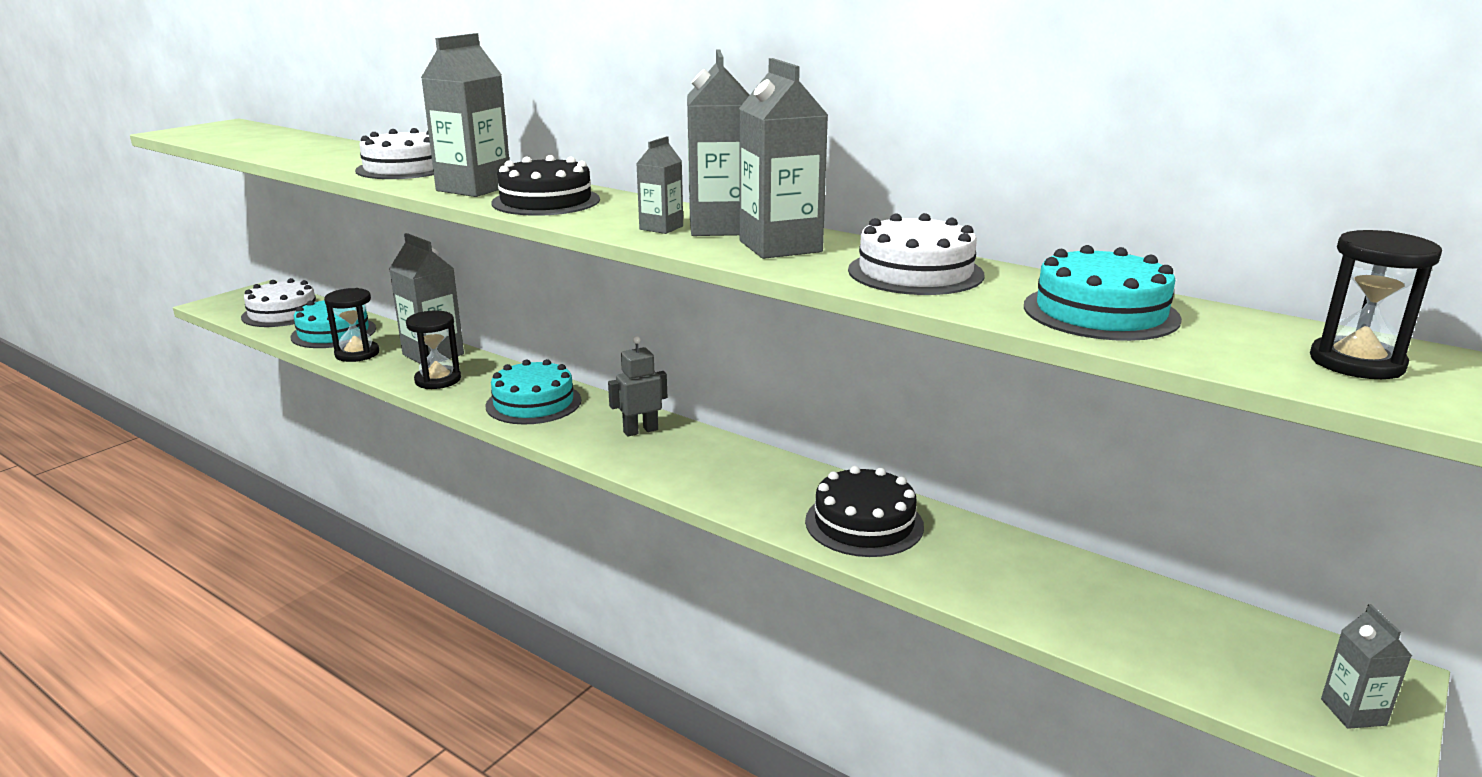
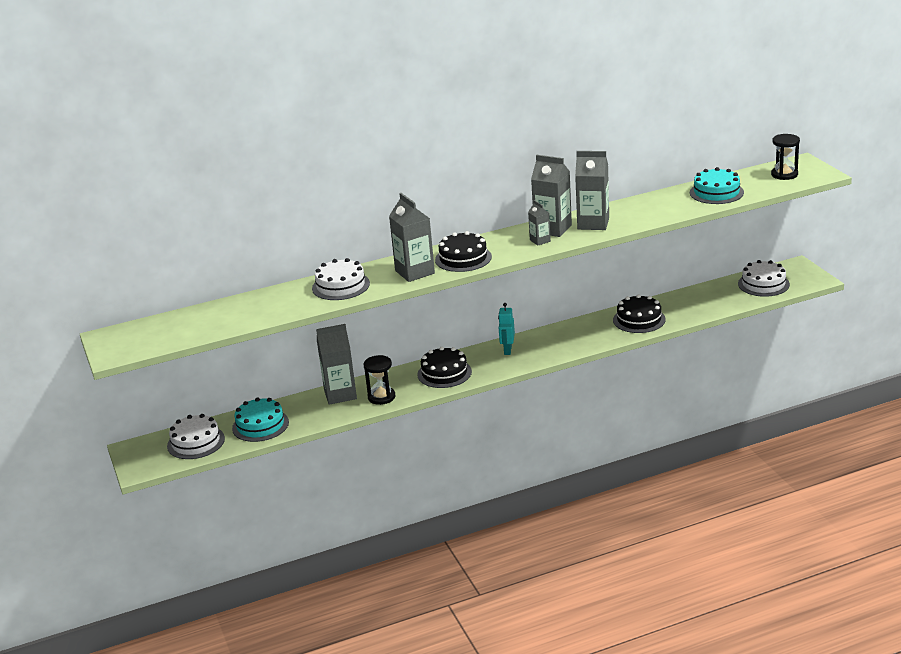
camera: 55 degrees left, 5 degrees up
(357, 354) = (309, 419): black hourglass -> none
(533, 403) = (444, 373): turquoise cake -> black cake
(640, 431) = (507, 350): grey robot -> turquoise robot
(915, 272) = (649, 208): white cake -> white cake (763, 284)
(1353, 712) = (806, 277): grey carton -> none

